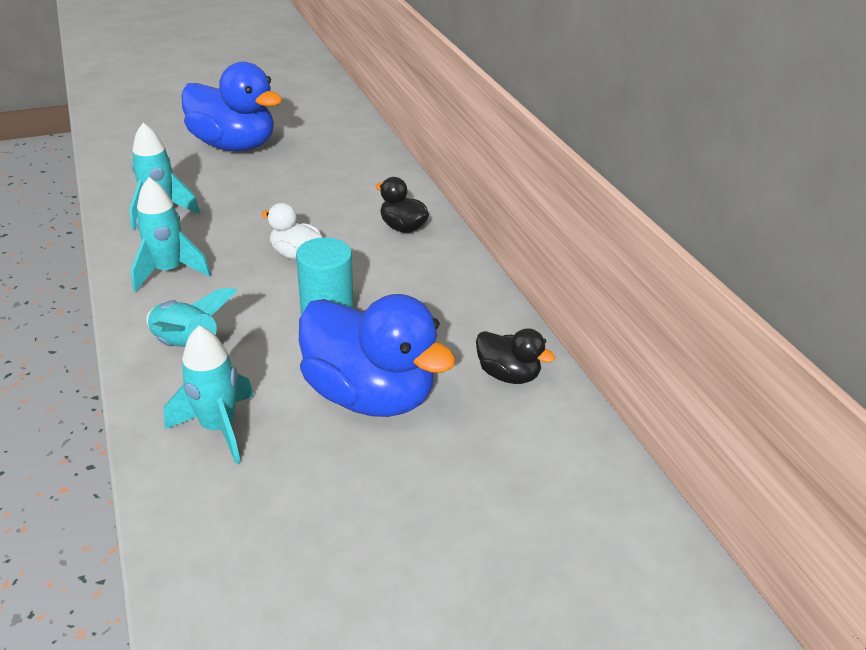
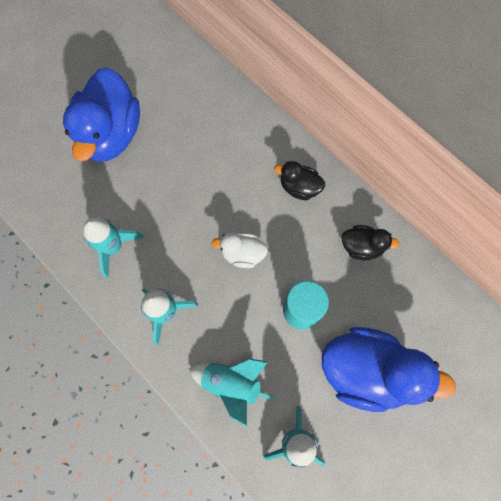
camera: 20 degrees left, 35 degrees up
(234, 145) = (111, 134): blue duck -> blue duck turned 90 degrees clockwise
(507, 374) = (440, 314): black duck -> black duck (362, 247)

